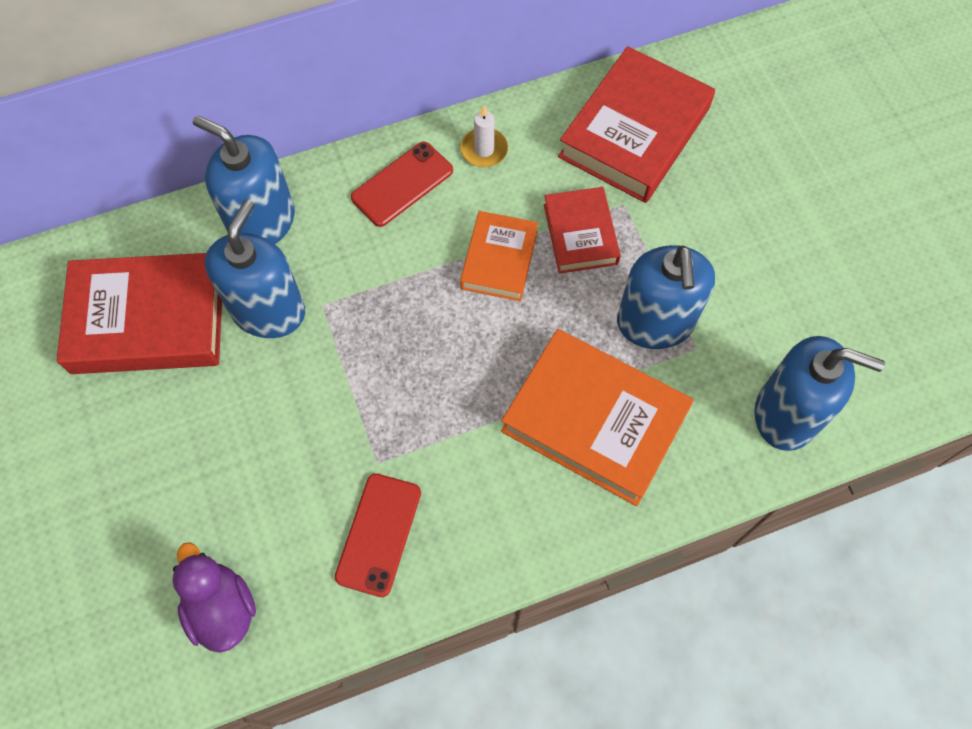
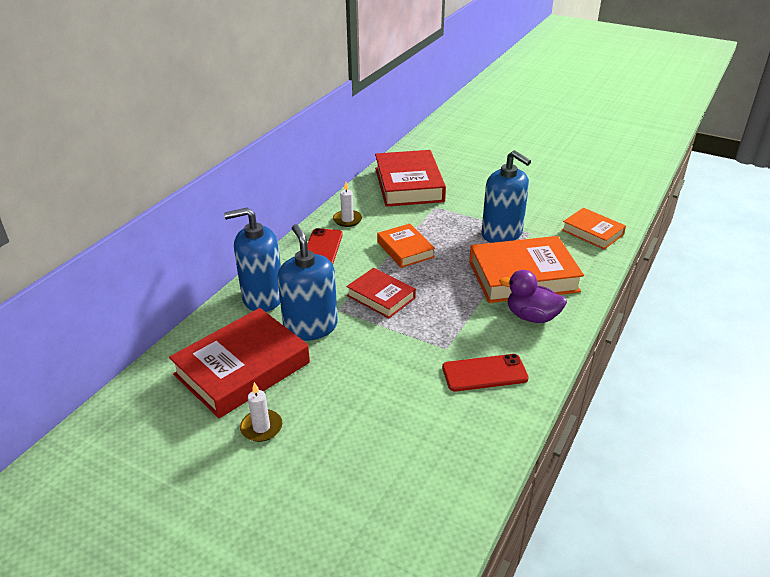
camera: 40 degrees left, 30 degrees down
(96, 419) = (261, 427): none -> white candle
(222, 608) = (445, 457): purple duck -> purple duck (532, 316)
(379, 534) = (484, 373): red phone -> red phone turned 75 degrees counterclockwise
(580, 234) = (430, 224): red book -> red book (381, 297)
(786, 414) = (592, 232): blue soap dispenser -> orange book

